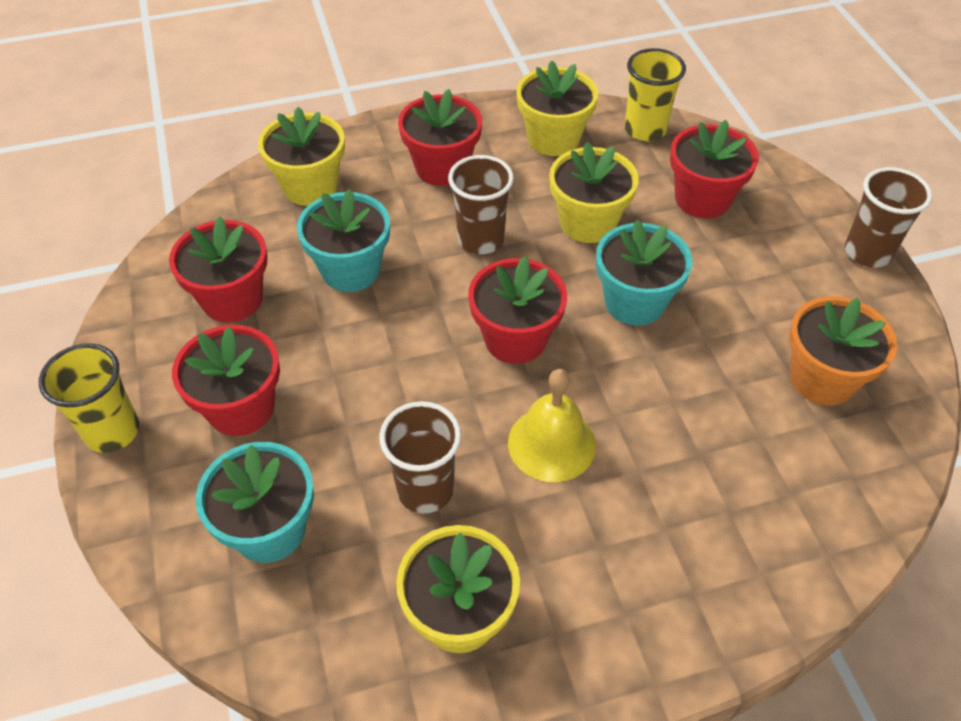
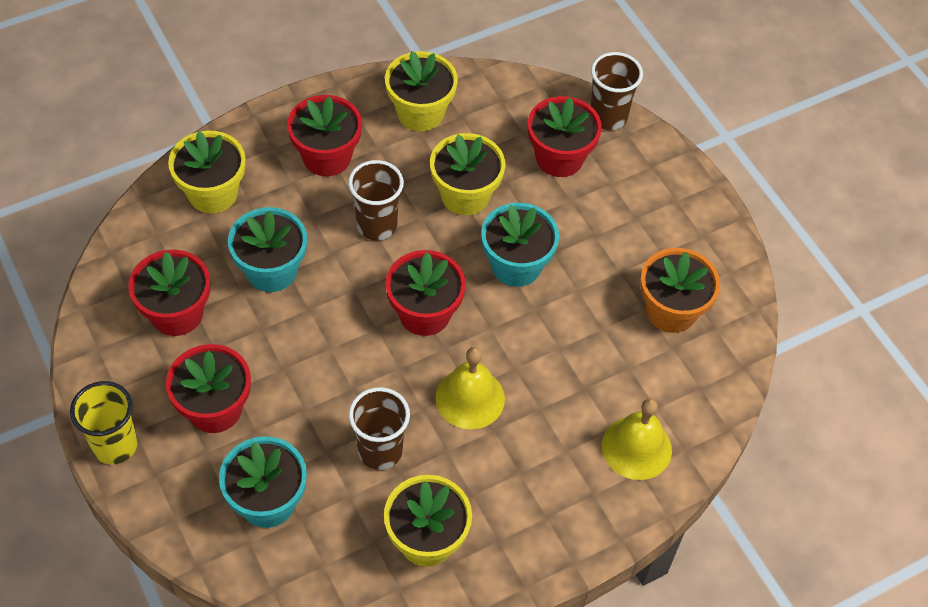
camera: 15 degrees left, 5 degrees up
(645, 130) = (500, 92): yellow cup -> none
(761, 540) = (636, 447): none -> yellow bell
(867, 252) = (700, 191): brown cup -> brown cup (608, 117)

